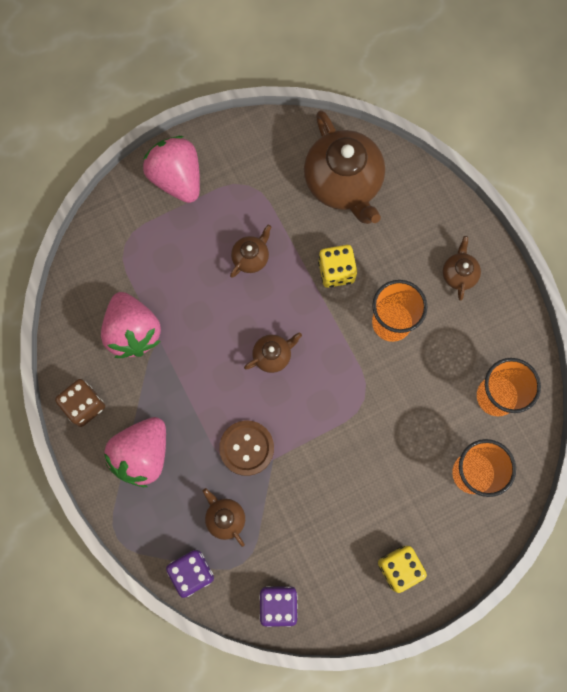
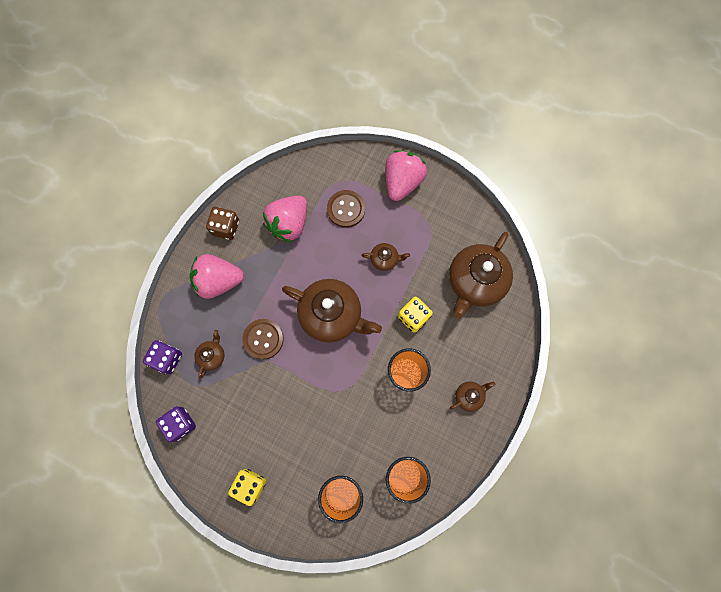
camera: 55 degrees right, 0 degrees up
(163, 259) = (346, 209): none -> brown button
(272, 355) = (331, 315): brown teapot -> brown teapot, size x2.17

